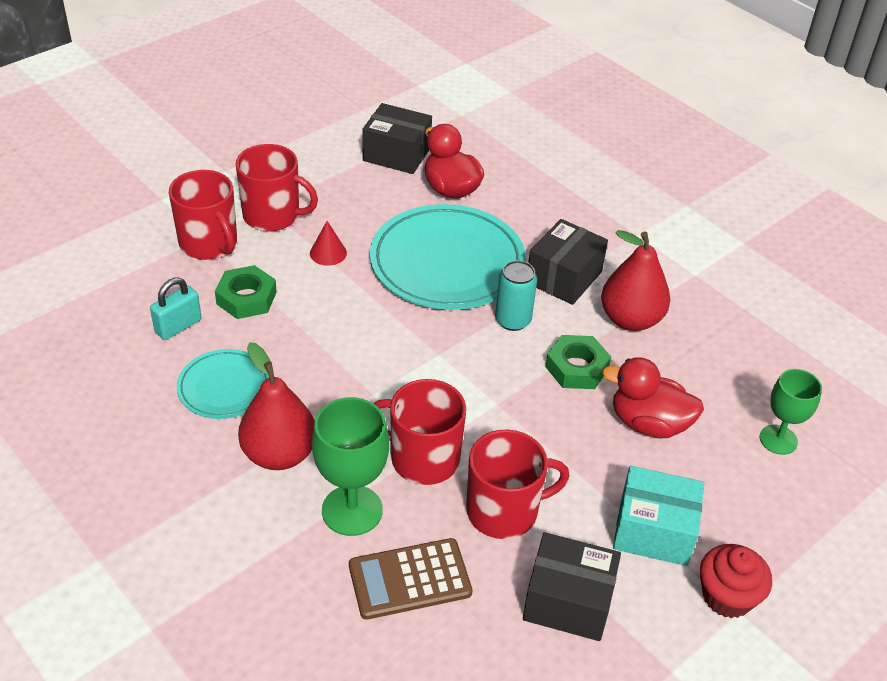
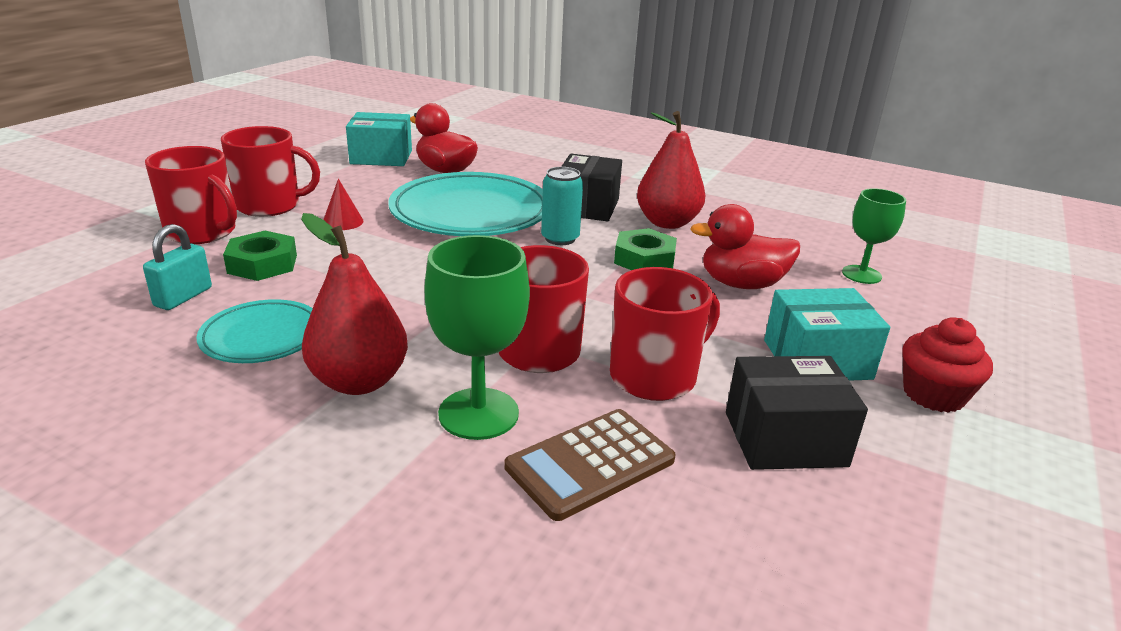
camera: 20 degrees left, 15 degrees down
(397, 154) = (381, 157): black box -> turquoise box

